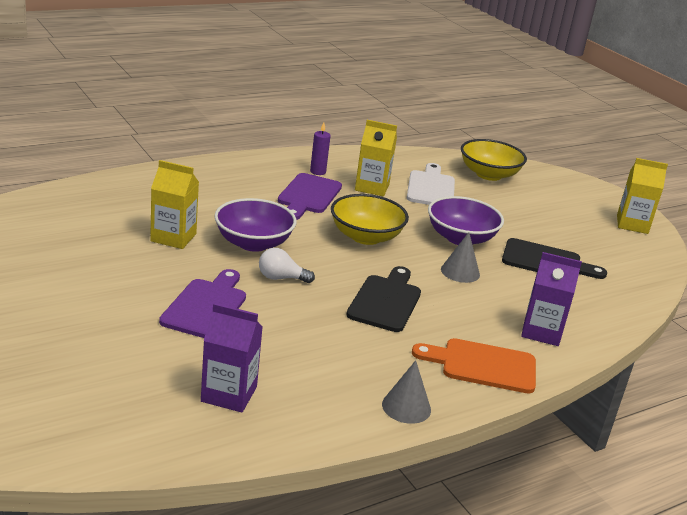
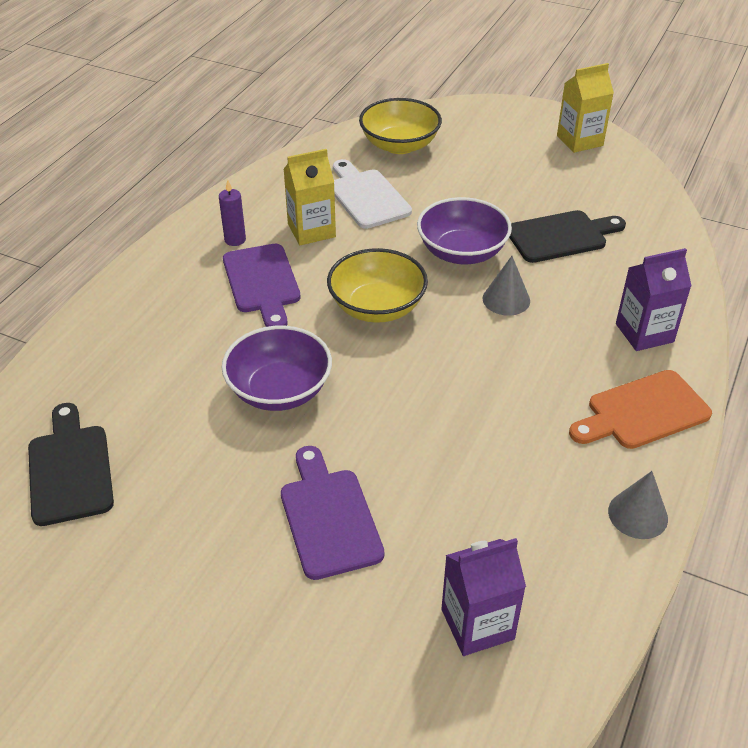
camera: 30 degrees left, 15 degrees up
(173, 237) = (188, 439): yellow carton -> none
(281, 278) = (358, 423): white light bulb -> none
(385, 301) = (483, 386): black cutting board -> black cutting board (69, 469)

